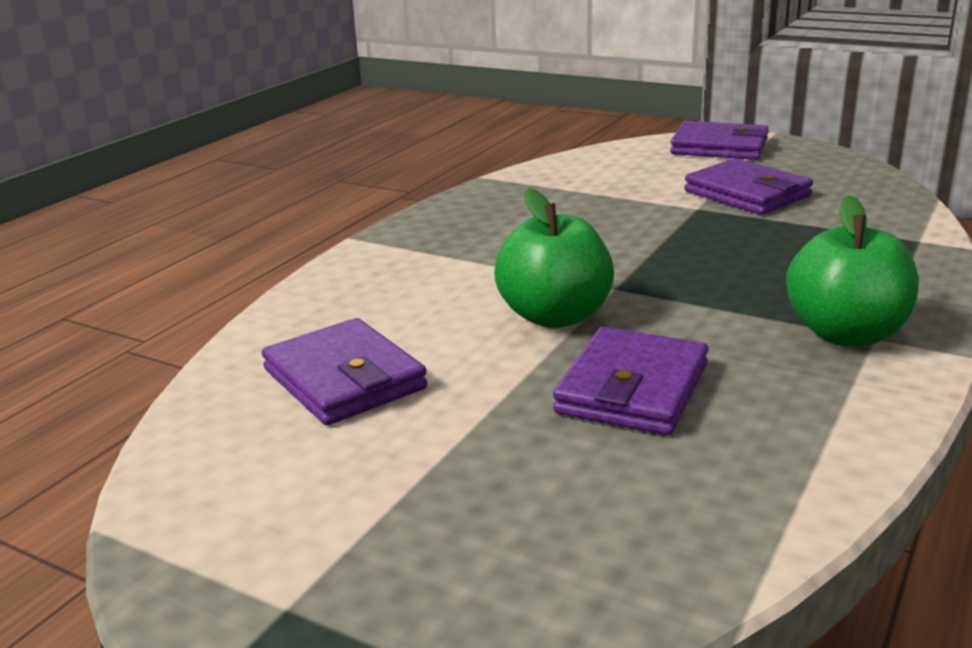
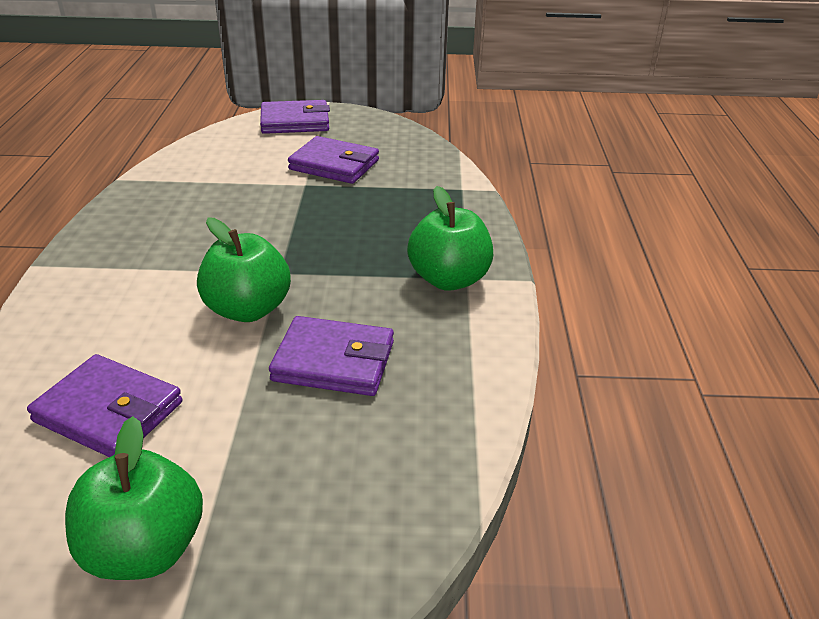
camera: 30 degrees left, 10 degrees up
(302, 517) = (145, 549): none -> green apple
(632, 389) = (334, 361): purple wallet -> purple wallet turned 75 degrees counterclockwise

